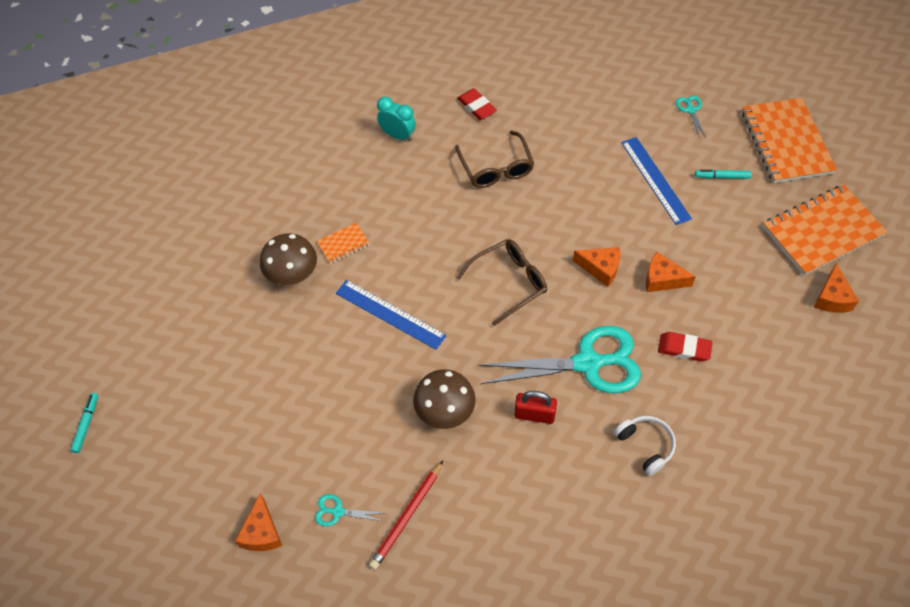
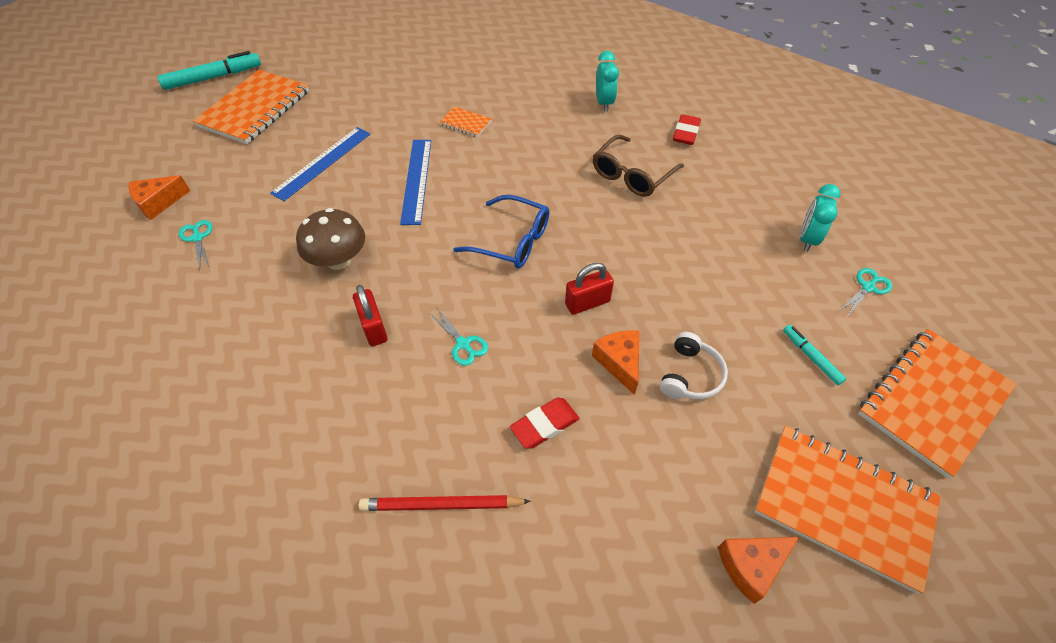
camera: 55 degrees right, 5 degrees down
(86, 424) = (213, 77): turquoise marker -> turquoise marker, size x1.85
(177, 404) = (254, 109): none -> orange notebook
(292, 274) = (413, 110): brown mushroom -> none
(407, 516) = (212, 284): red pencil -> red pencil (442, 505)
(509, 282) = (512, 241): brown glasses -> blue glasses
(587, 363) = (463, 344): turquoise scissors -> turquoise scissors, size x0.41
(600, 268) = (587, 303): orange cheese -> red padlock
(631, 111) = (807, 239): none -> turquoise clock
(646, 445) = (392, 444): white headphones -> white headphones (690, 375)
(655, 180) = (742, 298): blue ruler -> blue ruler (322, 162)
(684, 349) = (544, 425): red eraser -> red eraser turned 75 degrees clockwise

